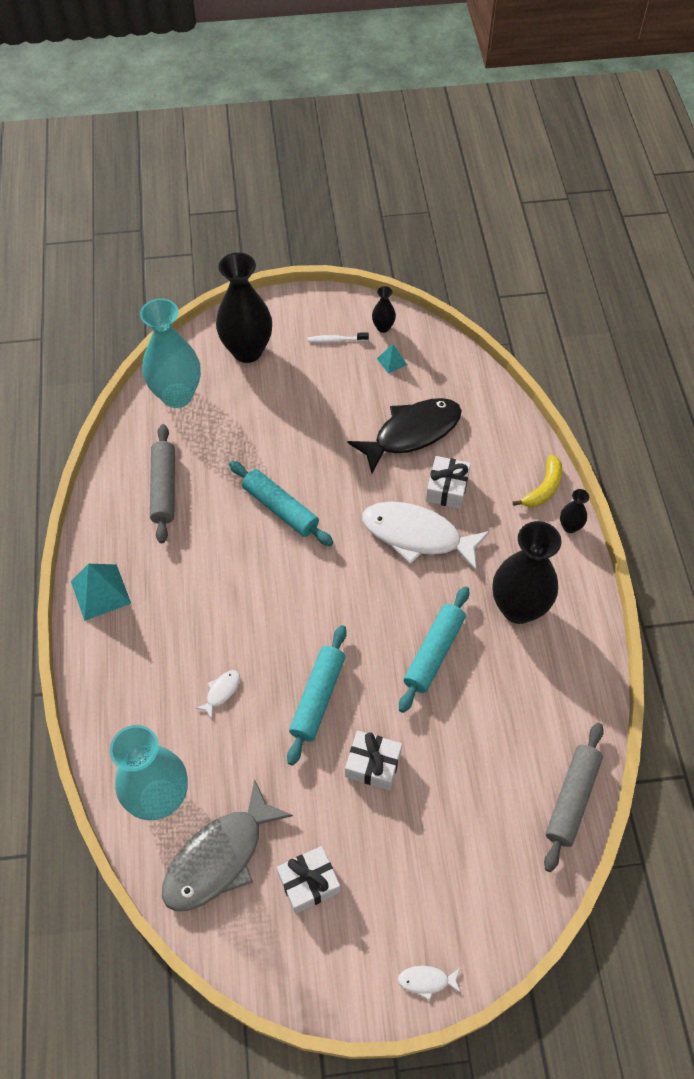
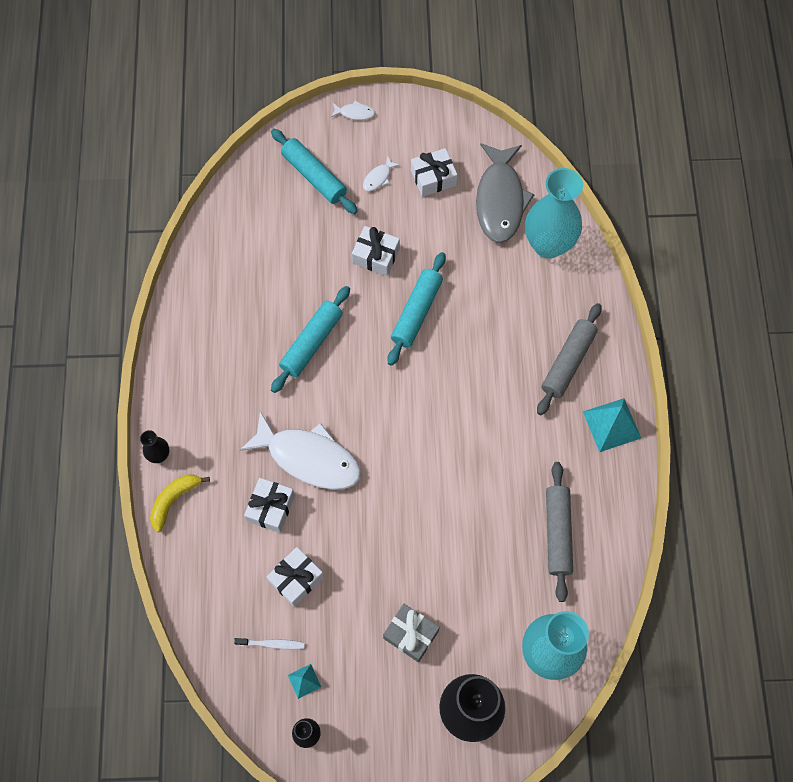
camera: 175 degrees left, 10 degrees up
(219, 857) = (500, 200): grey fish -> grey fish turned 135 degrees clockwise
(221, 692) = (499, 324): white fish -> white fish (378, 177)
(280, 509) = (440, 499): turquoise rolling pin -> turquoise rolling pin (314, 176)
(301, 400) = (411, 634): none -> grey gift
(336, 340) = (365, 719): white toothbrush -> white toothbrush (272, 644)
(412, 433) = (296, 579): black fish -> white gift
(518, 608) = (228, 377): black vase -> none
(571, 798) = (222, 219): grey rolling pin -> grey rolling pin (568, 362)

